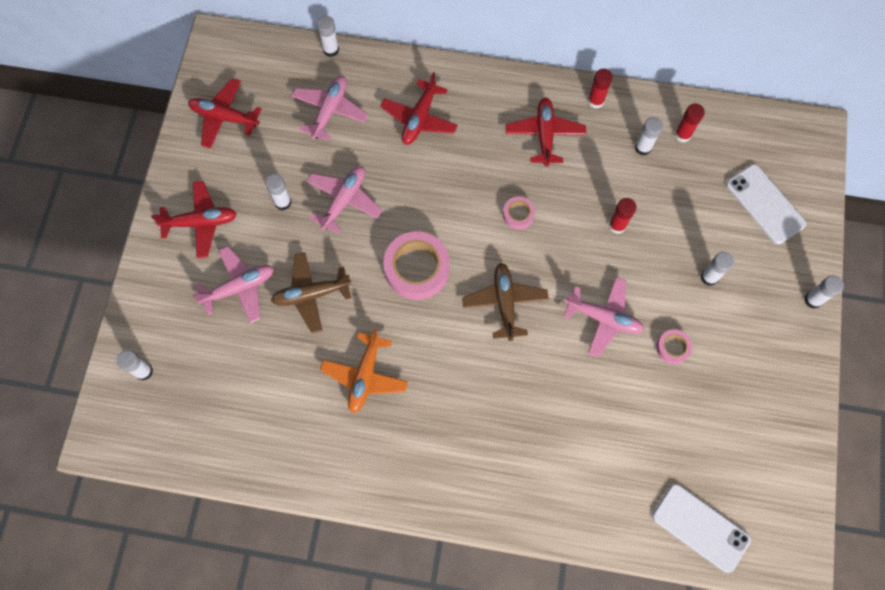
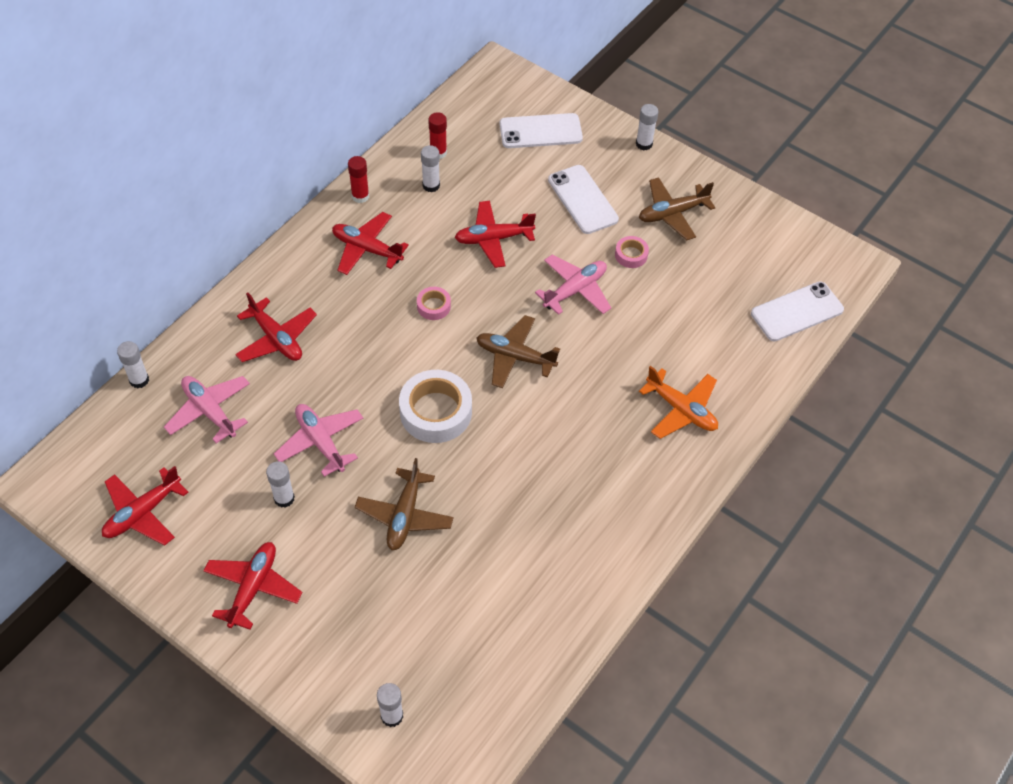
camera: 65 degrees left, 15 degrees down
(239, 287) = (354, 580): pink plane -> none
(365, 376) = (520, 504): orange plane -> orange plane (681, 410)
(417, 269) = (436, 412): pink tape -> white tape
(617, 225) = (493, 239): red glue stick -> red plane
(709, 277) = (582, 200): white glue stick -> white phone
(745, 363) = (672, 213): none -> brown plane

